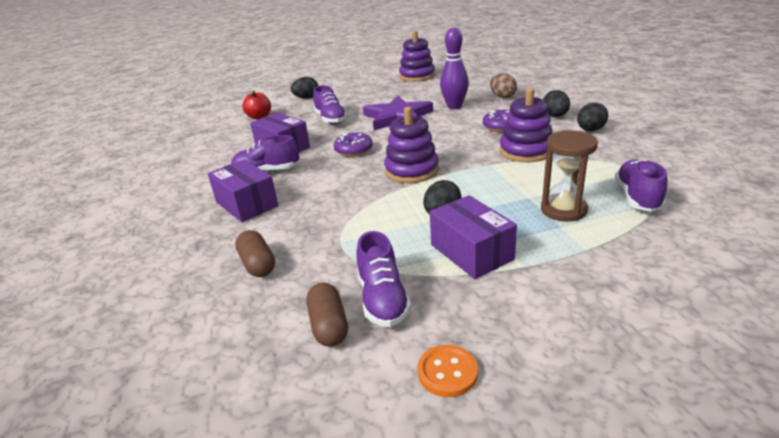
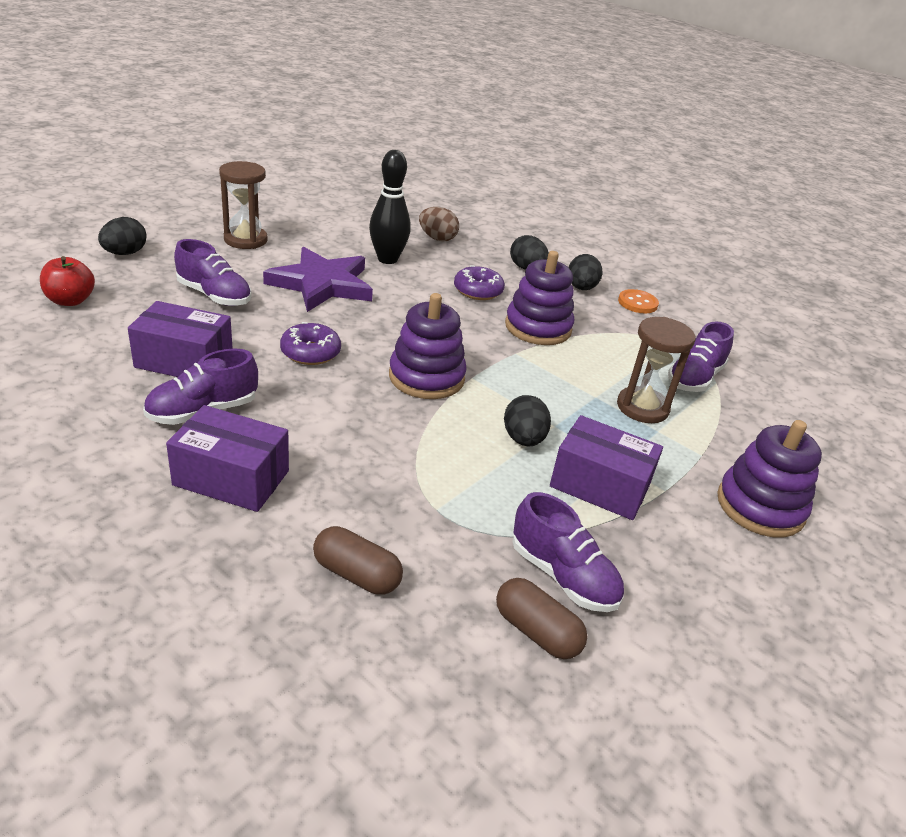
camera: 40 degrees left, 5 degrees up
(376, 94) = (245, 240): none -> brown hourglass
(417, 76) = (280, 202): purple stacking toy -> purple stacking toy (760, 506)
(447, 372) = (701, 641): orange button -> orange button (637, 303)
(454, 106) = (387, 259): purple bowling pin -> black bowling pin
(637, 197) = (694, 378): purple shoe -> purple shoe turned 120 degrees counterclockwise

